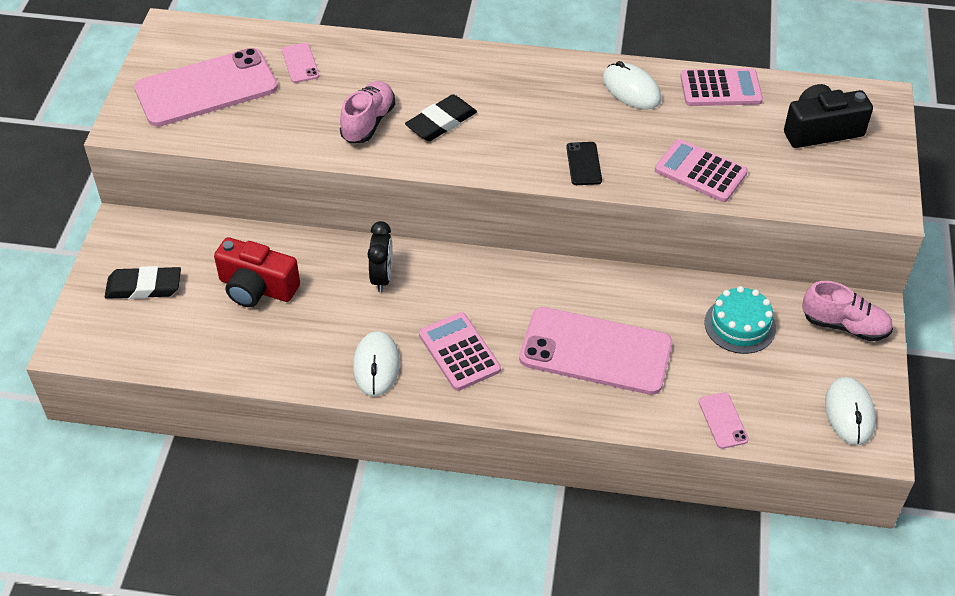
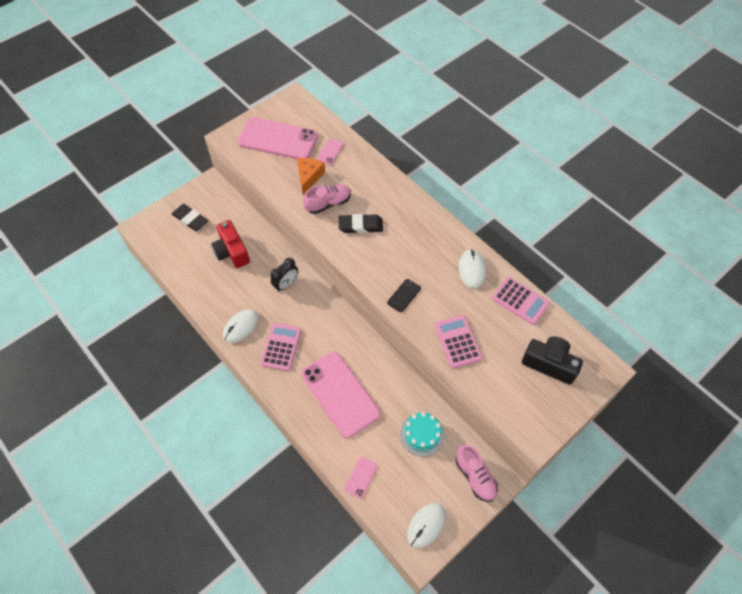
camera: 40 degrees right, 10 degrees up
(305, 107) = (309, 177): none -> orange cheese

